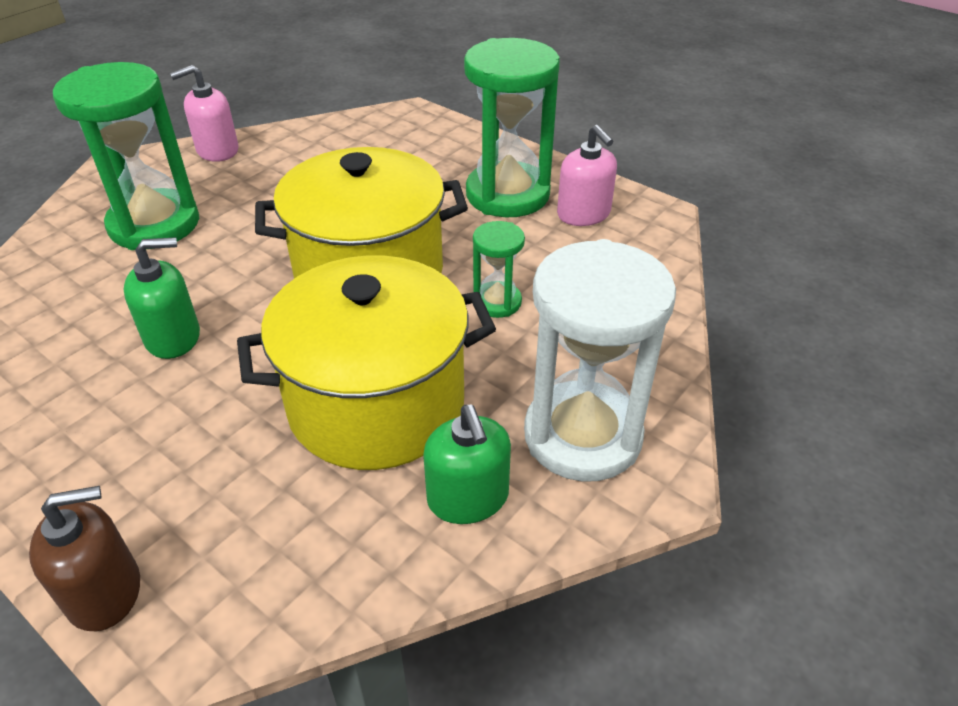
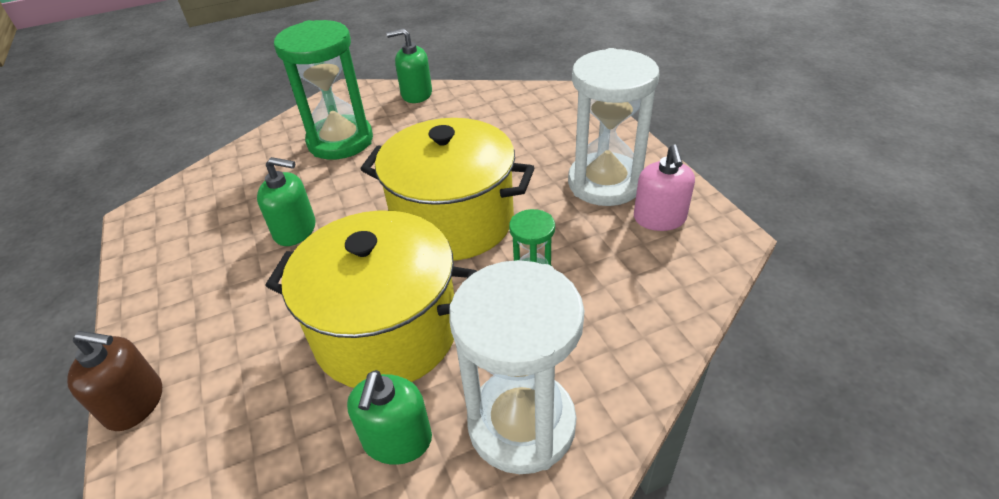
camera: 30 degrees right, 0 degrees up
(217, 150) = (416, 94): pink soap dispenser -> green soap dispenser
(507, 194) = (605, 183): green hourglass -> white hourglass

